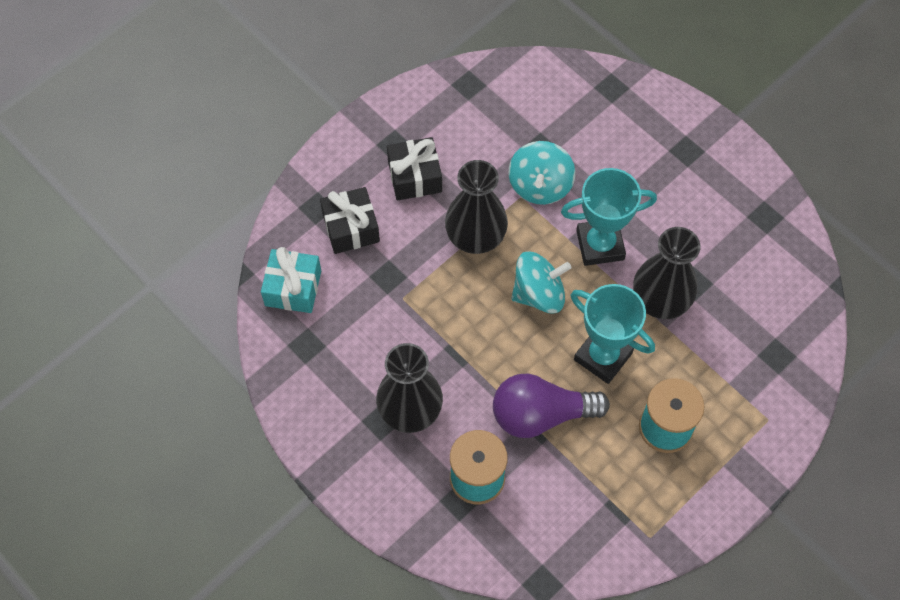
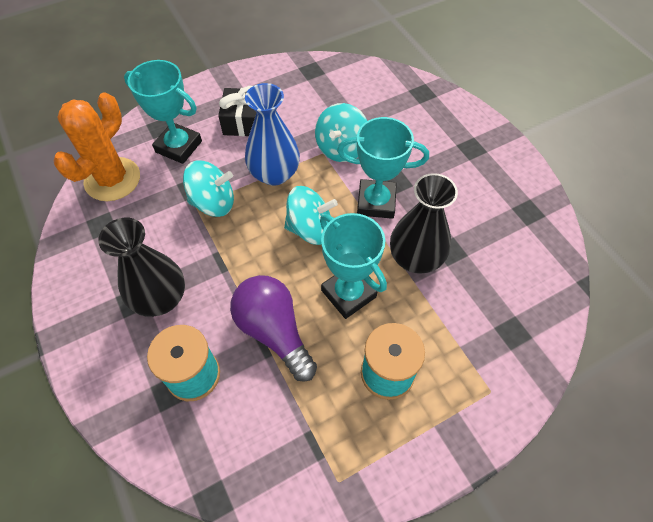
camera: 15 degrees right, 5 degrees down
(293, 288) = (112, 179): turquoise gift -> orange cactus
(351, 228) = (178, 146): black gift -> turquoise trophy
(421, 289) = (213, 202): none -> turquoise spinning top
(475, 236) = (274, 174): black vase -> blue vase
(540, 414) = (274, 331): purple light bulb -> purple light bulb turned 45 degrees clockwise

